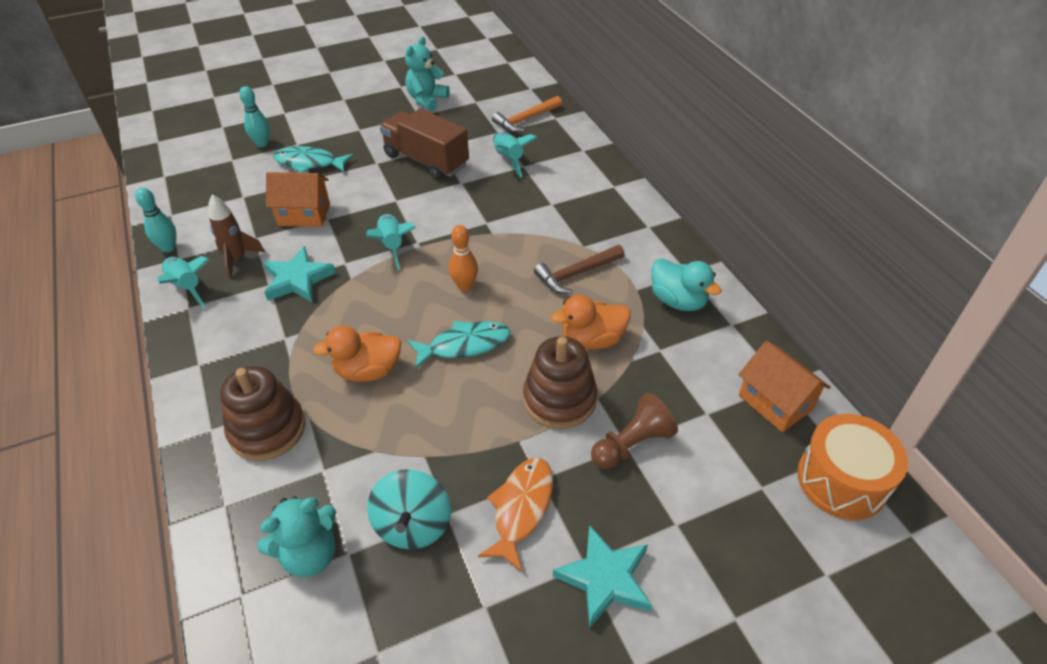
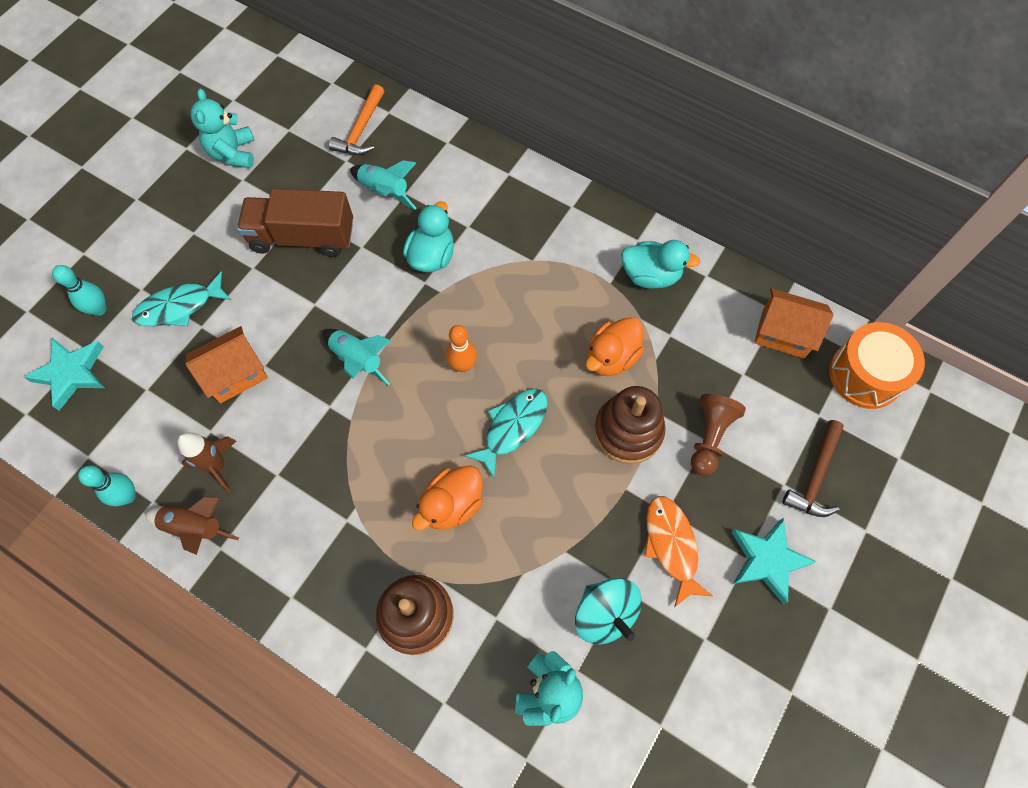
camera: 35 degrees left, 20 degrees up
(187, 287) = (195, 527): turquoise rocket -> brown rocket
(297, 279) = (300, 452): turquoise star -> turquoise star (71, 373)
(506, 210) = (432, 256): none -> turquoise duck
(576, 274) = (549, 295): brown hammer -> brown hammer (815, 477)

